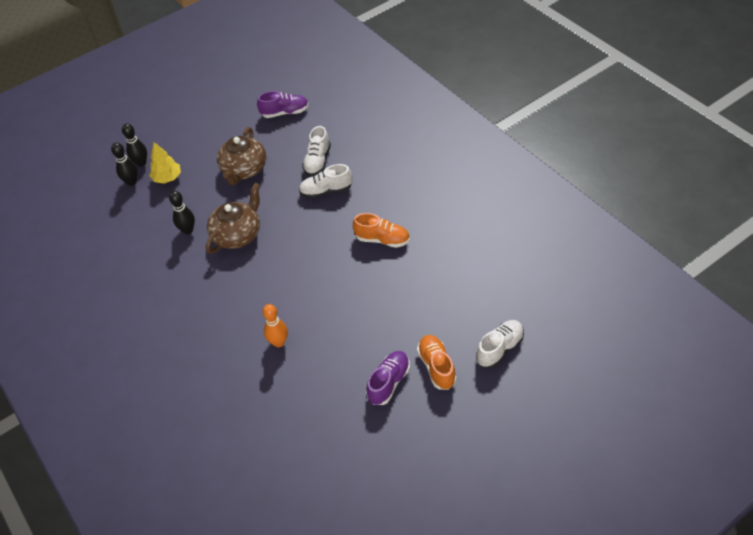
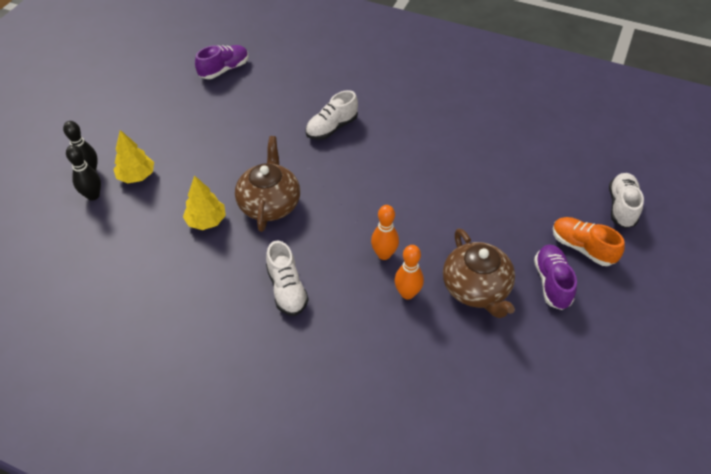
camera: 35 degrees left, 0 degrees up
(188, 230) = (206, 221): black bowling pin -> yellow tree
(244, 170) = (223, 138): brown teapot -> brown teapot (476, 288)
(285, 306) = (384, 254): none -> orange bowling pin
(317, 161) = (299, 103): white shoe -> white shoe (287, 289)
(382, 239) = (428, 152): orange shoe -> none

